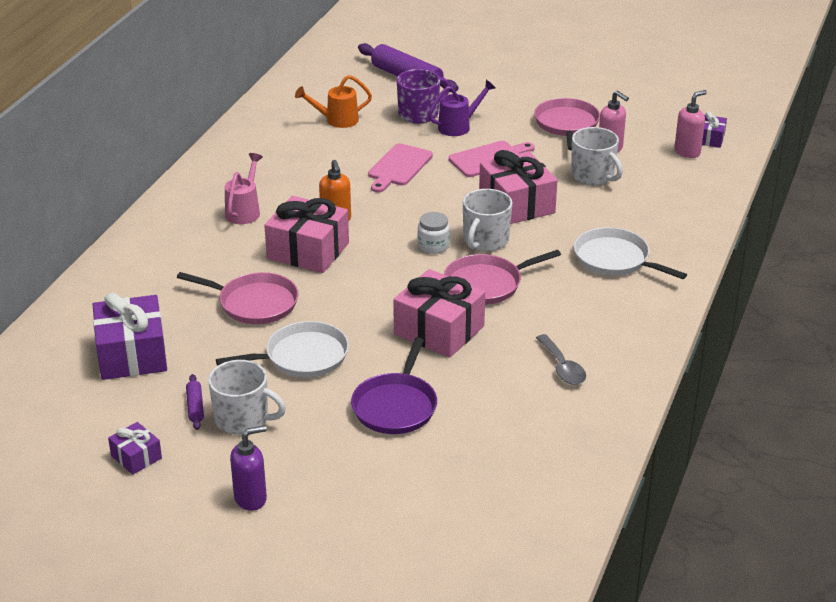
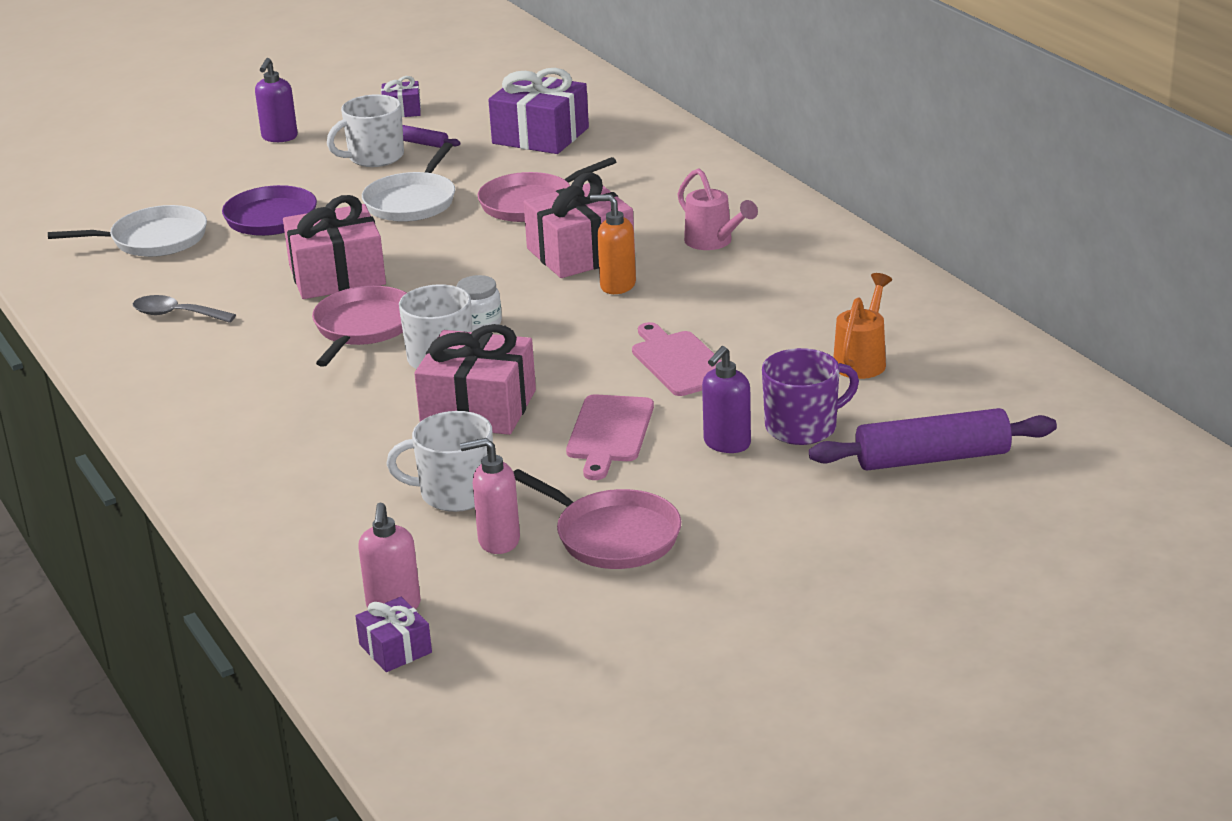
camera: 130 degrees right, 5 degrees down
(419, 114) = (803, 427): purple mug -> purple mug turned 120 degrees counterclockwise
(458, 126) = (726, 444): purple watering can -> purple soap dispenser
(615, 259) = (273, 423): white pan -> white pan (153, 240)

